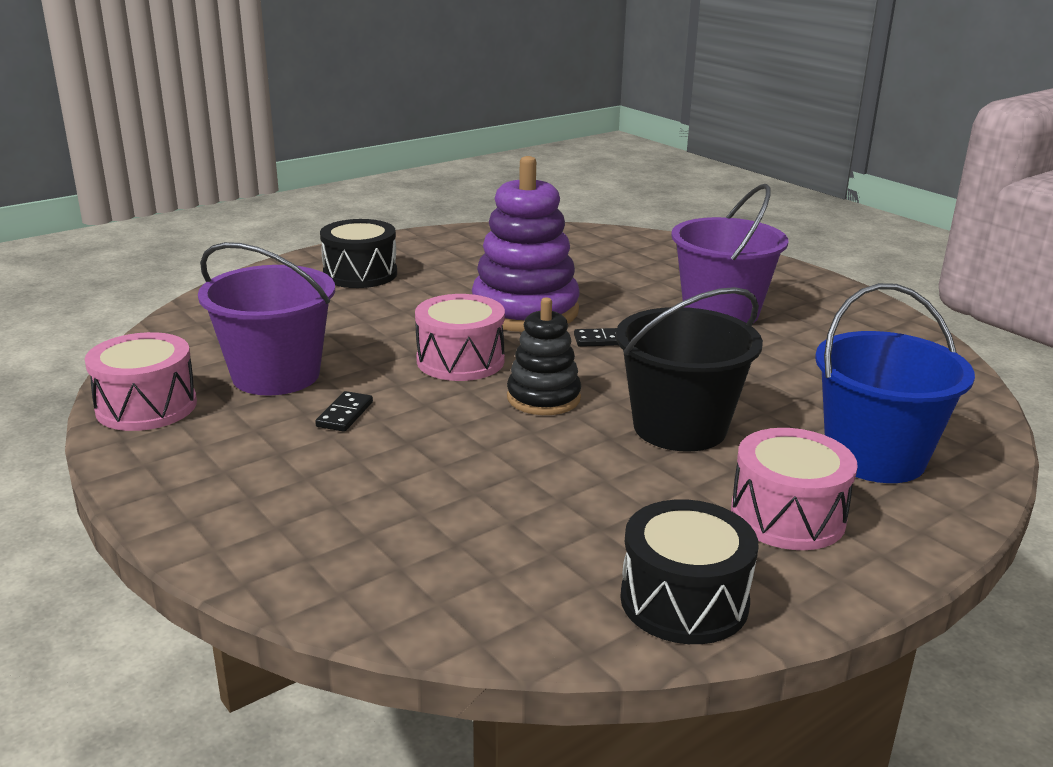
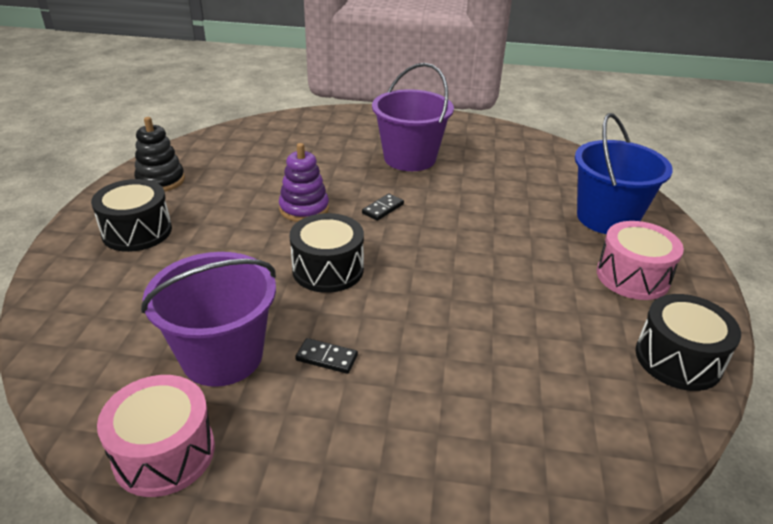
camera: 45 degrees left, 10 degrees up
(345, 414) = (327, 358): black domino -> black domino turned 45 degrees counterclockwise
(460, 360) = (328, 269): pink drum -> black drum
(525, 311) = (304, 209): purple stacking toy -> purple stacking toy, size x0.58
(543, 398) = (418, 270): black stacking toy -> black stacking toy (161, 181)
(679, 427) = (511, 249): black bucket -> none

